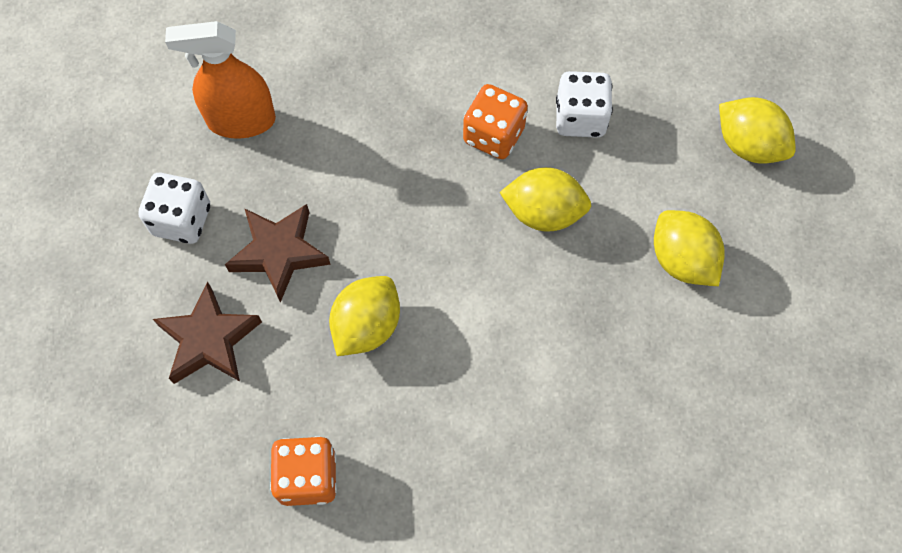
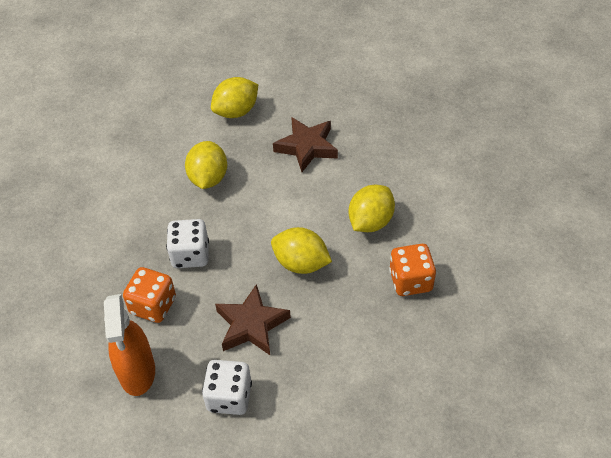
camera: 95 degrees left, 15 degrees down
(209, 340) = (325, 357): brown star -> brown star (307, 147)
(493, 135) = (149, 210): orange dice -> orange dice (153, 305)
(580, 118) = (135, 165): white dice -> white dice (190, 255)
(748, 145) = (155, 85): yellow lemon -> yellow lemon (370, 222)

